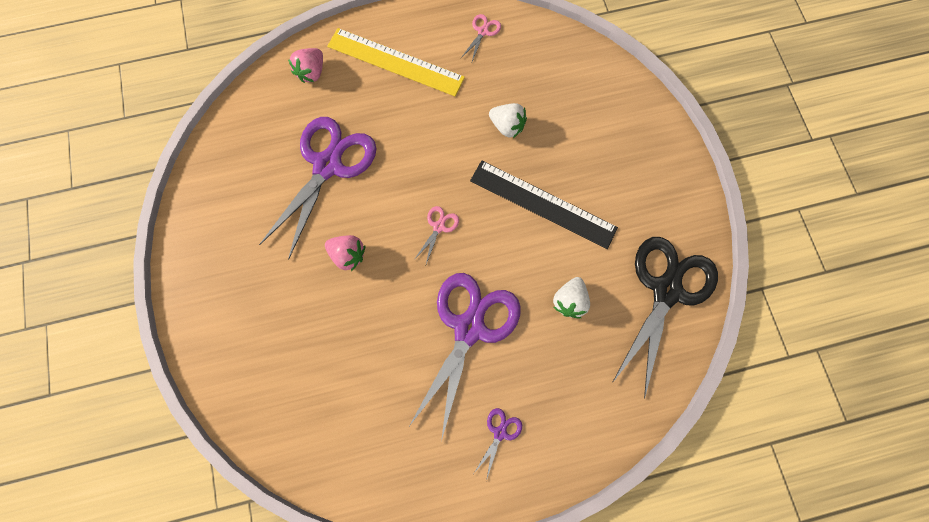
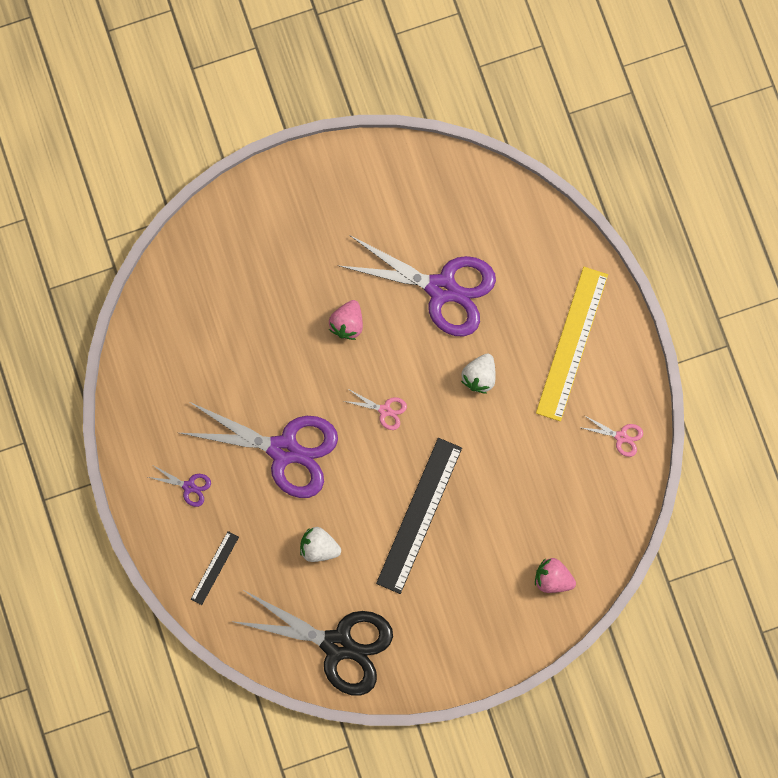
camera: 85 degrees right, 5 degrees up
(312, 72) = (549, 255): pink strawberry -> pink strawberry (552, 577)
(507, 126) = (504, 472): white strawberry -> white strawberry (479, 376)
(587, 411) = (214, 568): none -> black ruler

